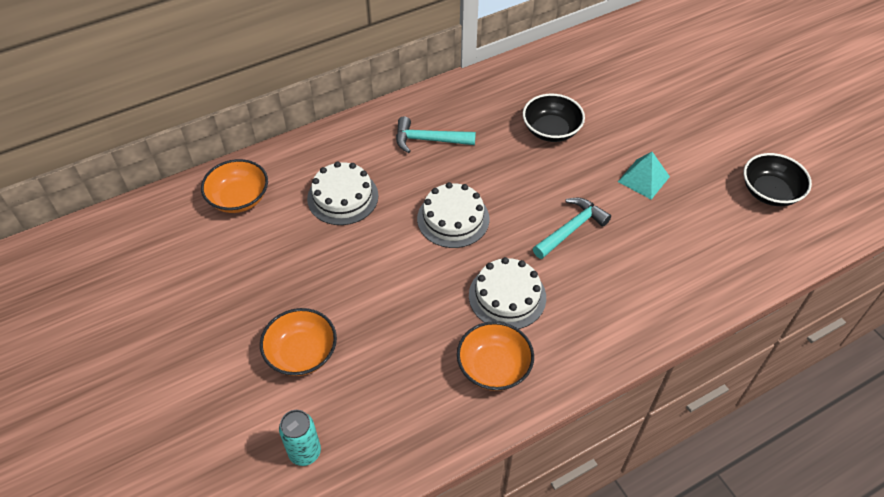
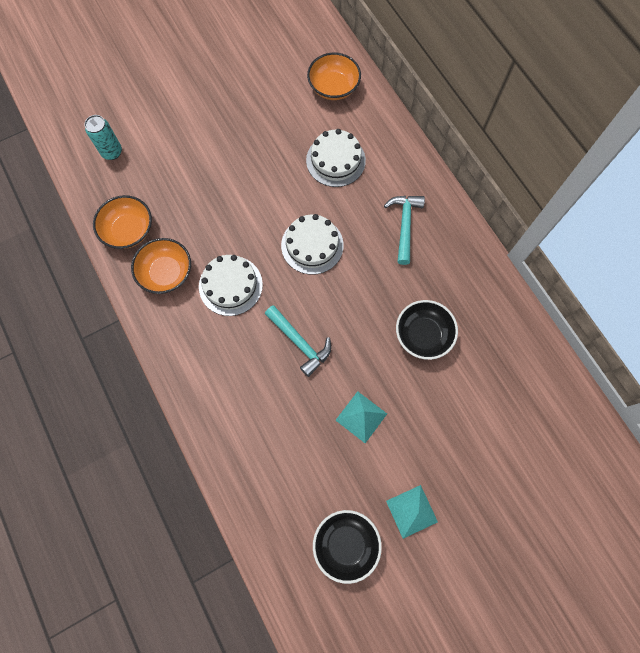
camera: 90 degrees right, 20 degrees up
(301, 353) = (188, 143): orange bowl -> orange bowl (128, 230)
(726, 144) = (411, 511): none -> turquoise pyramid

